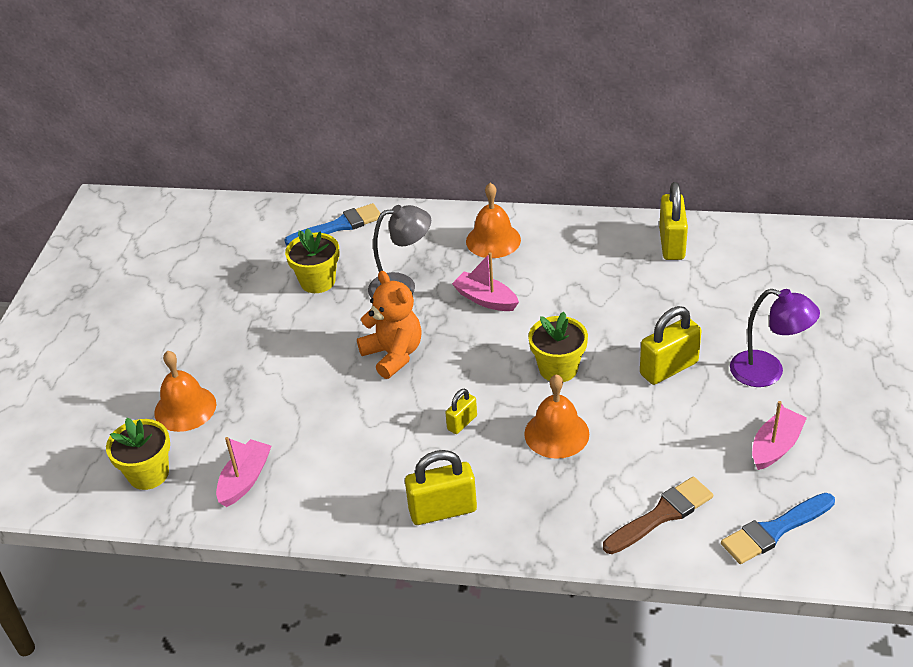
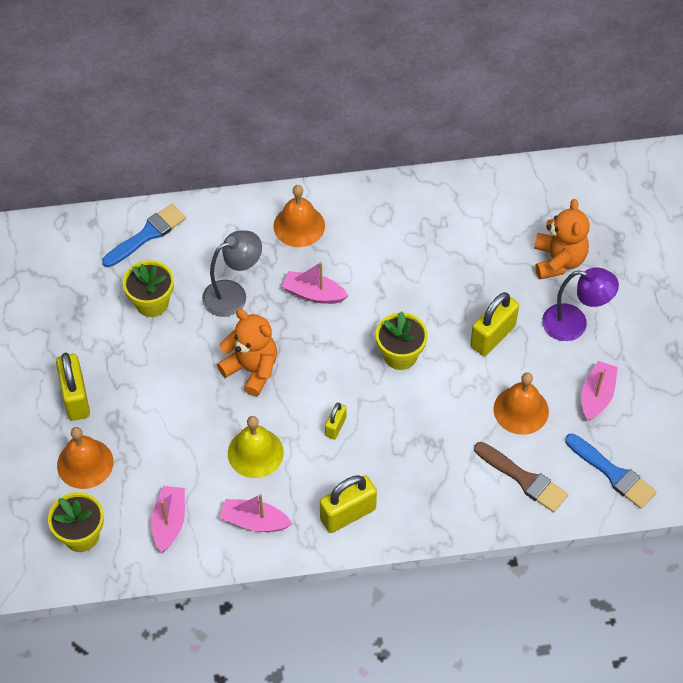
camera: 20 degrees left, 15 degrees up
(336, 497) = (254, 521): none -> pink boat
(365, 431) = (255, 452): none -> yellow bell
(556, 433) = (418, 420): orange bell -> orange bell (521, 410)
(661, 515) = (523, 479): brown brush -> brown brush turned 90 degrees clockwise
(671, 244) = (460, 201): yellow padlock -> yellow padlock (75, 398)
(765, 311) = (558, 260): none -> orange teddy bear
(774, 530) = (613, 473): blue brush -> blue brush turned 90 degrees counterclockwise

